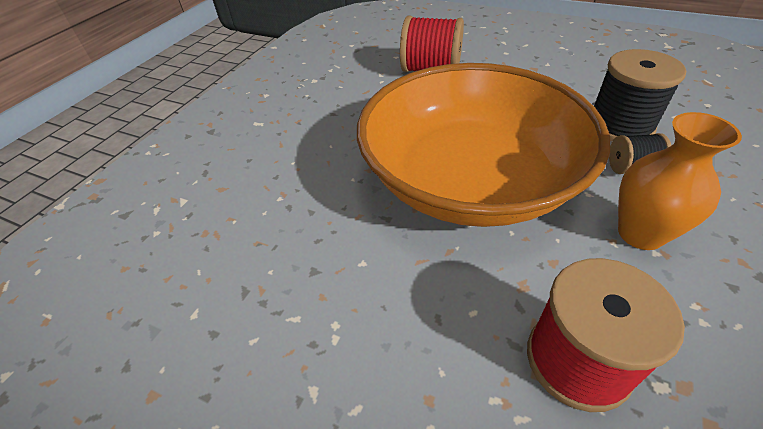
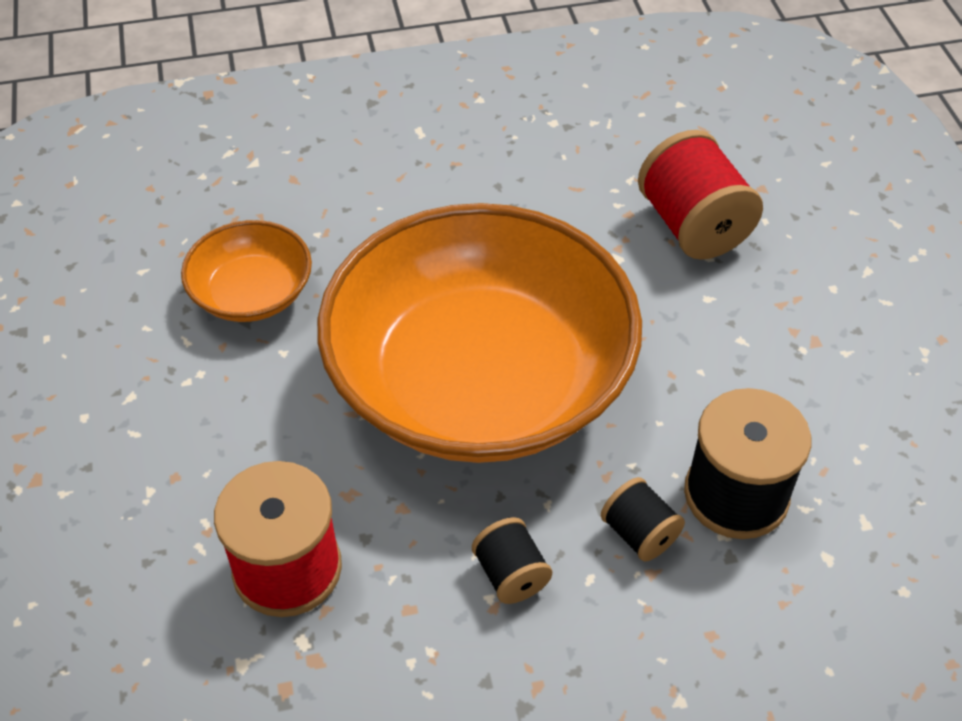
camera: 50 degrees right, 5 degrees up
(292, 255) = (252, 293): none -> orange bowl
(640, 233) = (511, 574): orange vase -> black spool

